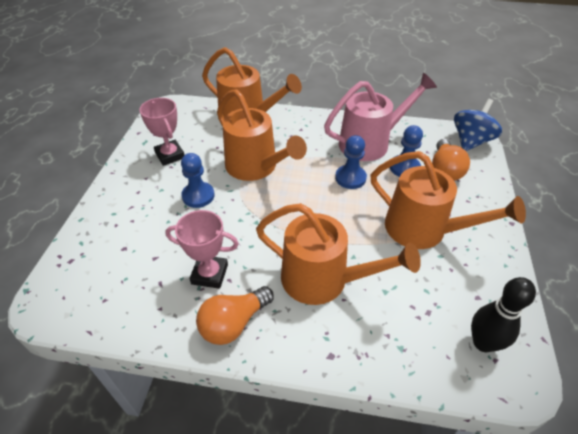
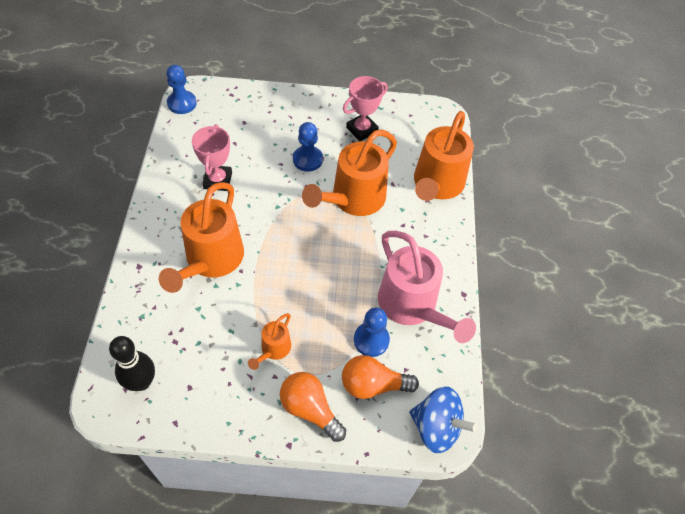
camera: 80 degrees right, 10 degrees up
(234, 323) = (171, 201): orange light bulb -> orange light bulb (310, 409)
(350, 178) = (347, 284): blue pawn -> blue pawn (182, 103)
(424, 230) = (273, 350): orange watering can -> orange watering can, size x0.48

